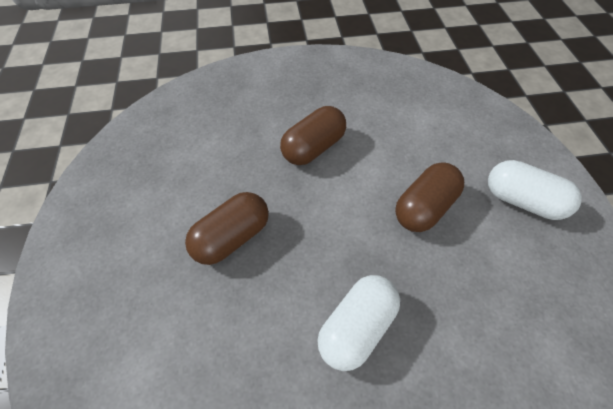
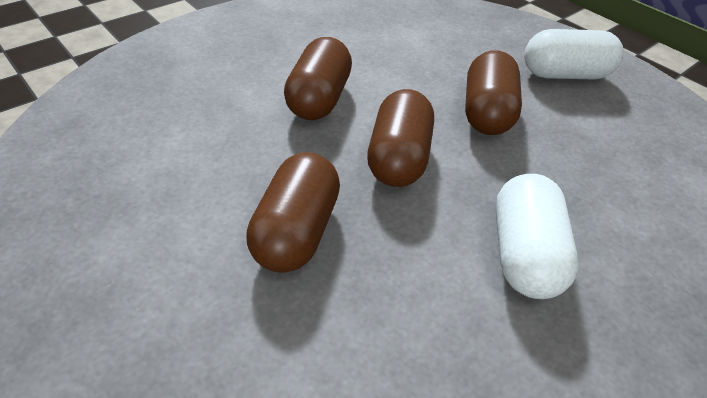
camera: 35 degrees left, 10 degrees down
(330, 216) = (398, 158): none -> brown capsule

